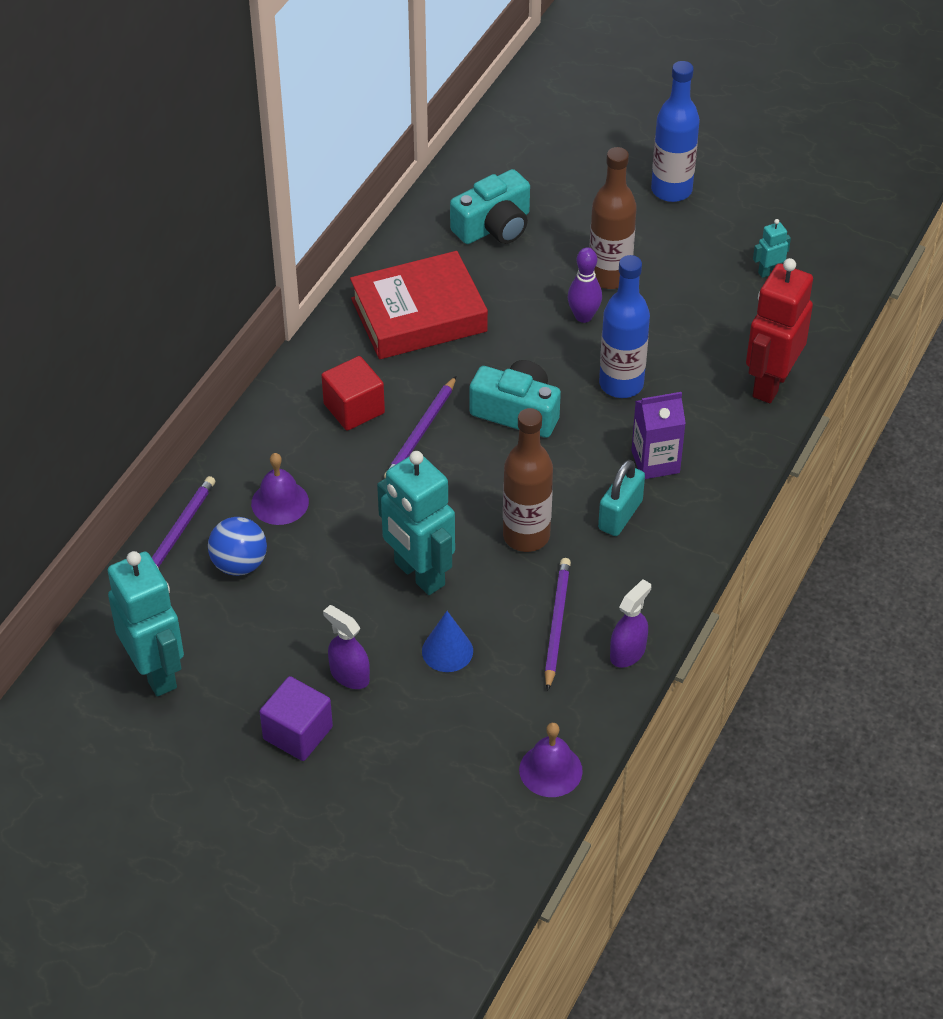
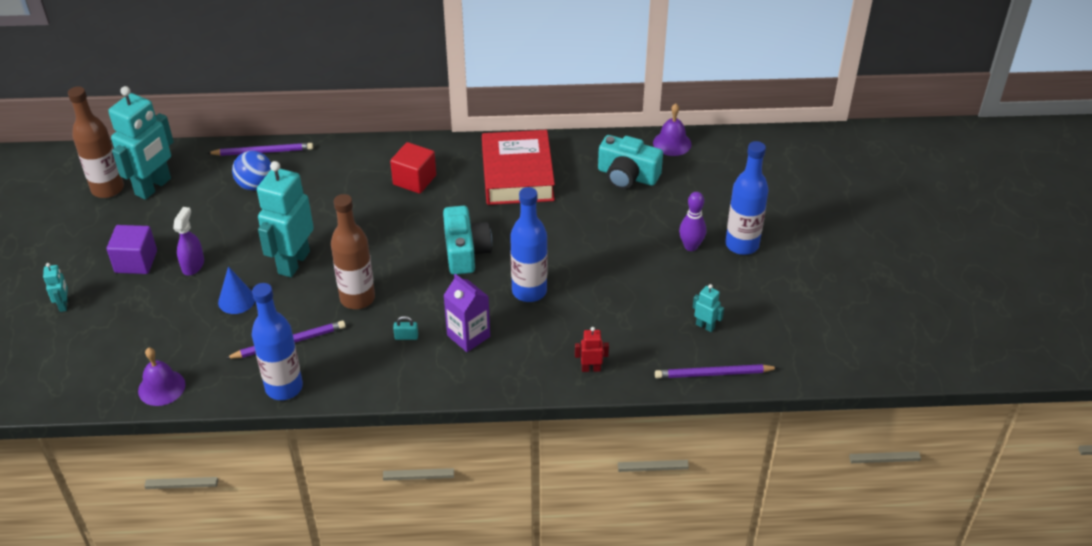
camera: 60 degrees right, 5 degrees down
(280, 502) = (315, 181): purple bell -> purple bell (672, 143)
(327, 833) = (64, 305): none -> turquoise robot
(419, 315) = (517, 175): red book -> red book turned 45 degrees clockwise
(421, 432) = (415, 216): purple pencil -> purple pencil (713, 374)
(583, 316) = (579, 249): purple bowling pin -> purple bowling pin (691, 246)
(609, 276) = (628, 247): brown bottle -> brown bottle (108, 189)
(620, 515) = (406, 337): turquoise padlock -> turquoise padlock, size x0.52
(628, 652) = (284, 387): purple spray bottle -> blue bottle
(770, 383) = (591, 368): red robot -> red robot, size x0.44

